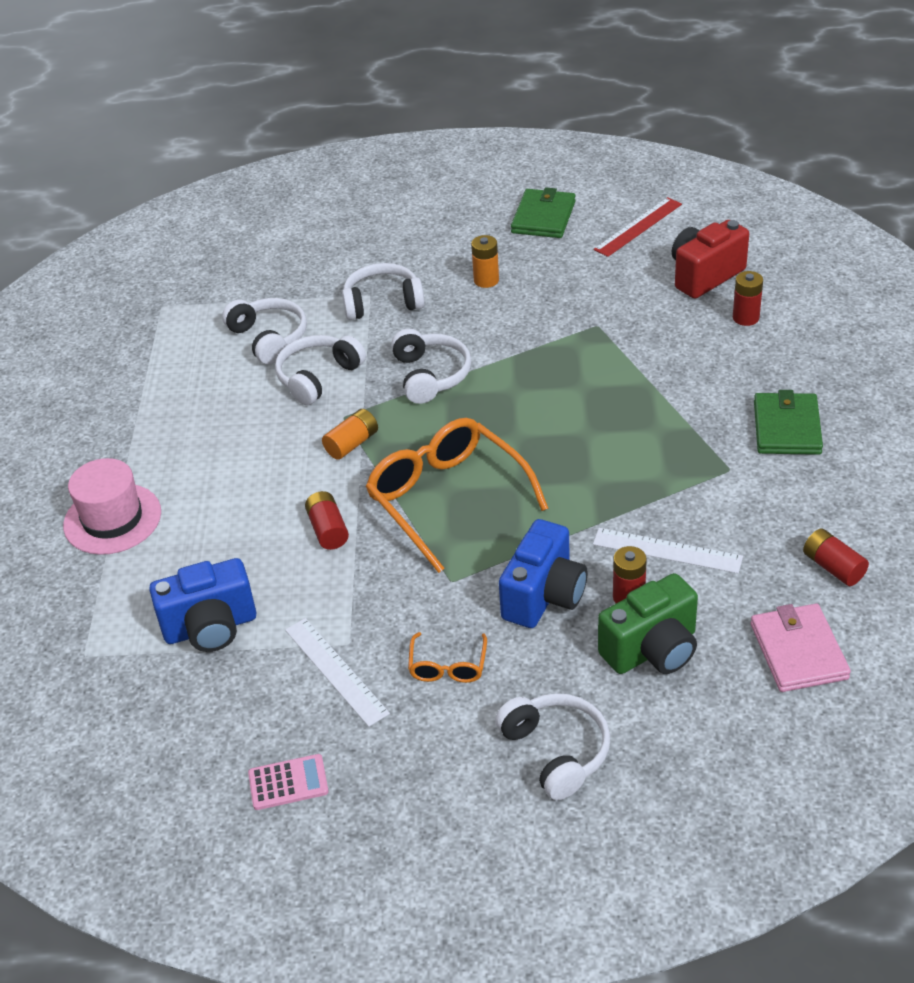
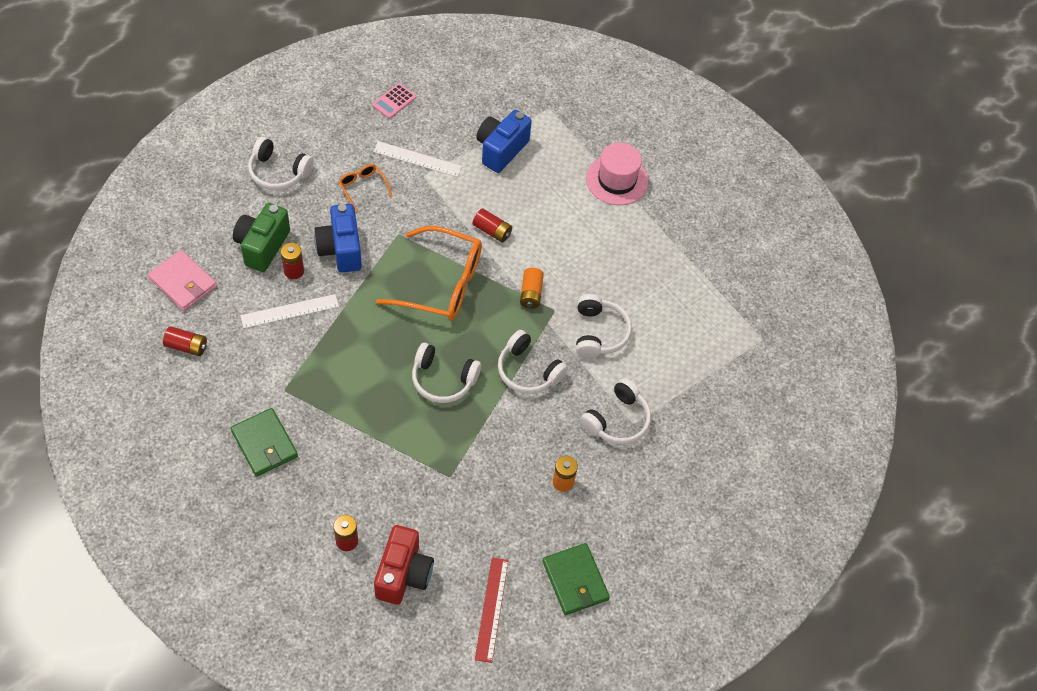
camera: 135 degrees right, 15 degrees up
(269, 338) = (662, 348): white headphones -> white headphones (443, 379)

